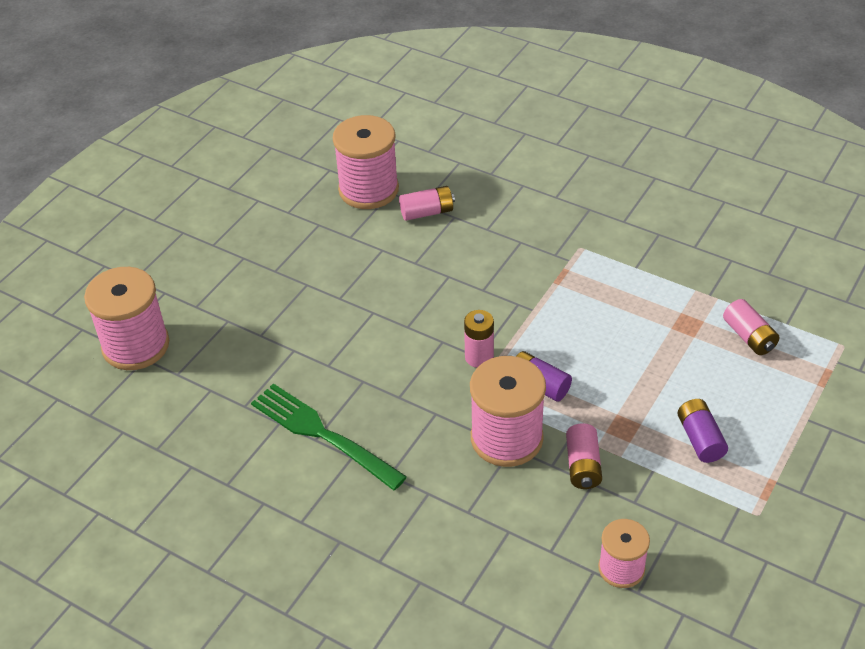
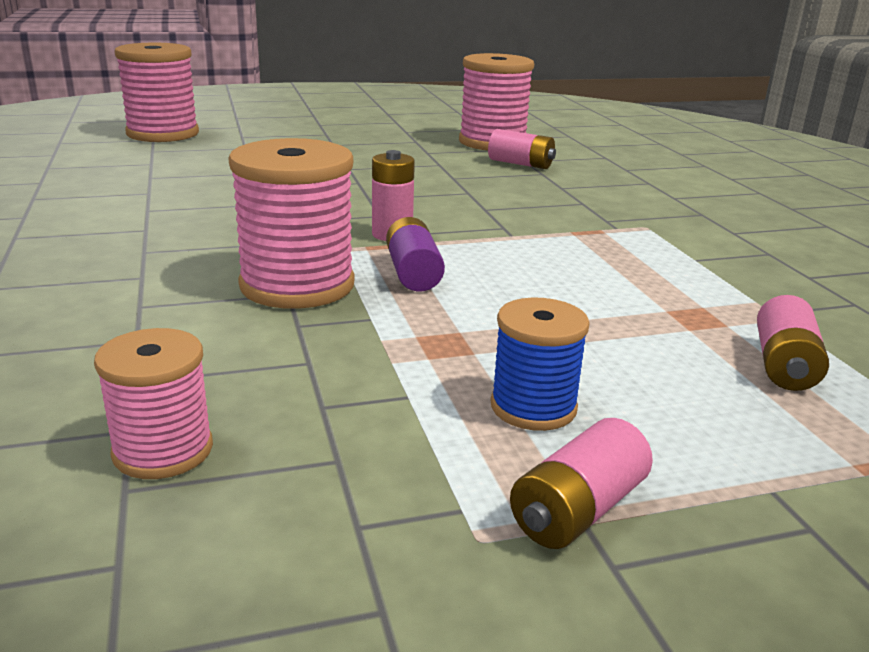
camera: 40 degrees right, 20 degrees down
(323, 434) = (158, 210): green fork -> none
(583, 466) = (329, 343): pink battery -> pink battery (578, 510)
(700, 439) = (533, 407): purple battery -> blue spool

